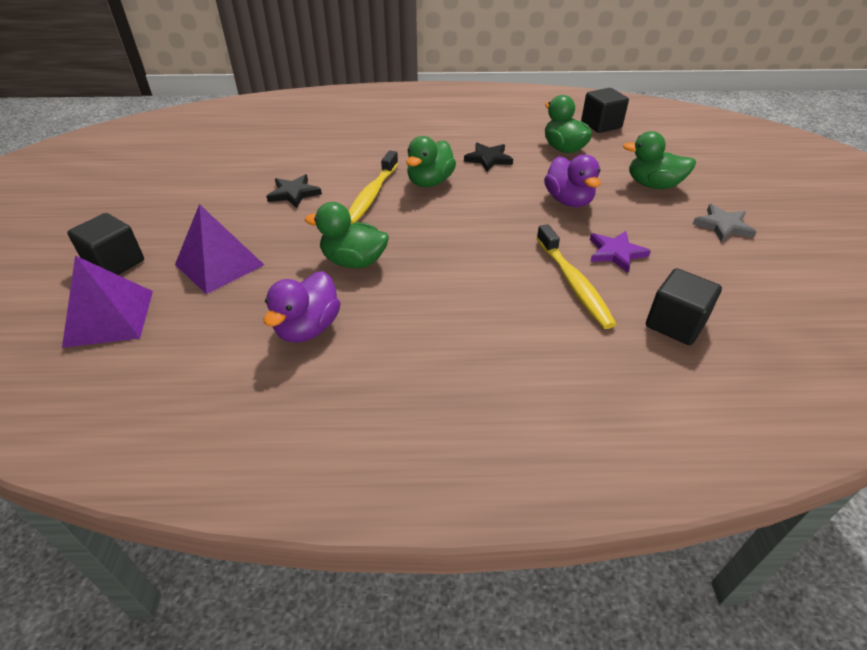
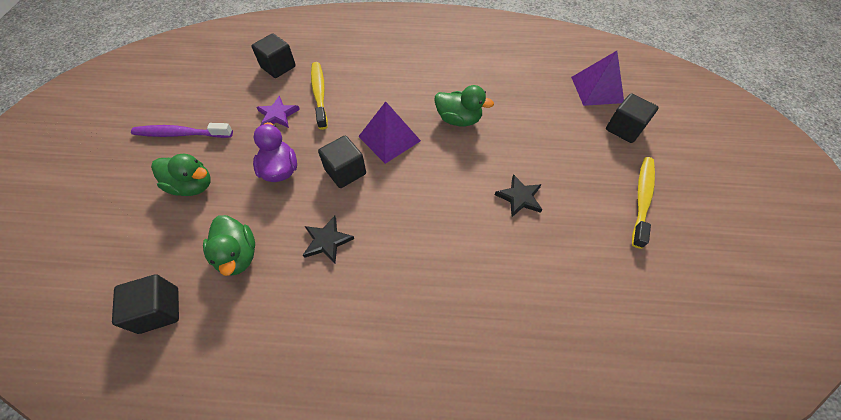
camera: 175 degrees left, 15 degrees up
(219, 264) = (550, 123): purple pyramid -> purple pyramid (389, 138)
(308, 328) = (480, 76): purple duck -> none
(371, 195) = (449, 190): yellow toothbrush -> yellow toothbrush (642, 199)
(430, 182) = (394, 205): green duck -> none
(492, 203) = (345, 171): none -> black cube
(723, 226) = (181, 134): grey star -> purple toothbrush

